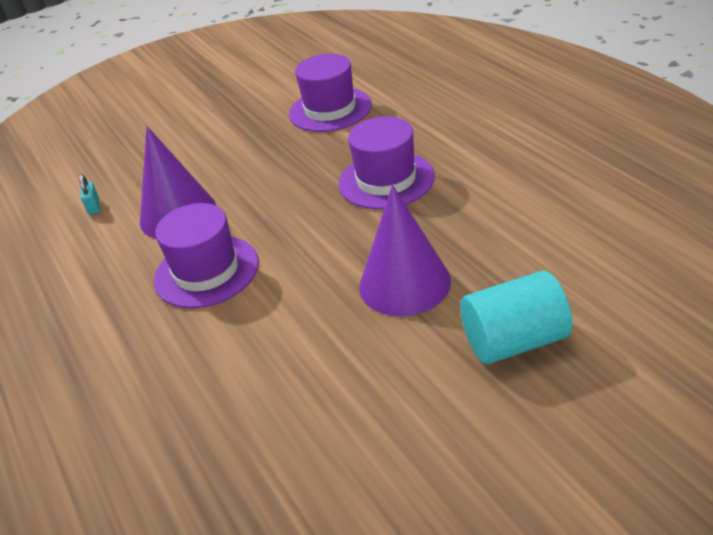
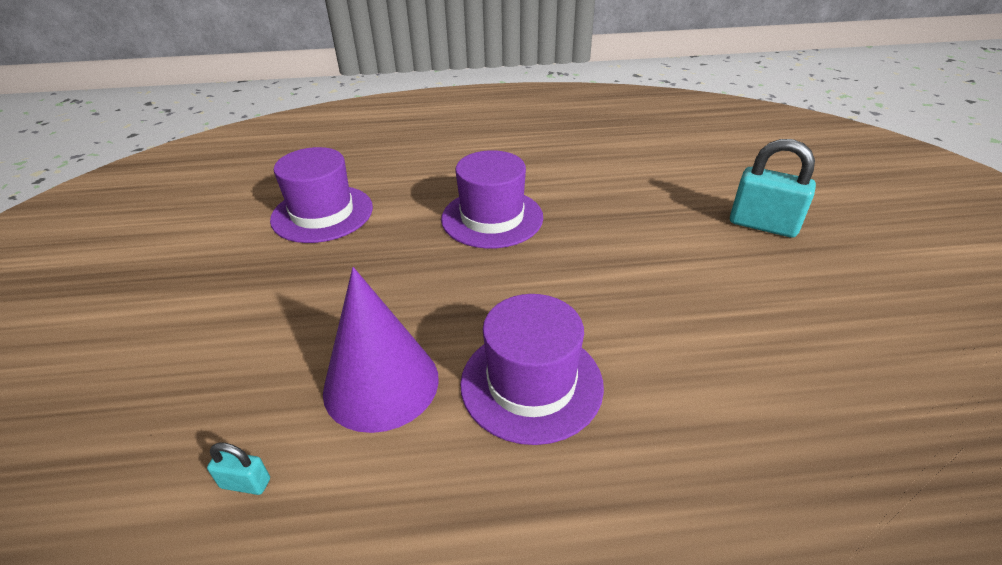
camera: 70 degrees left, 0 degrees up
(404, 283) = (657, 253): purple cone -> none
(514, 341) = (763, 225): turquoise cylinder -> turquoise padlock

